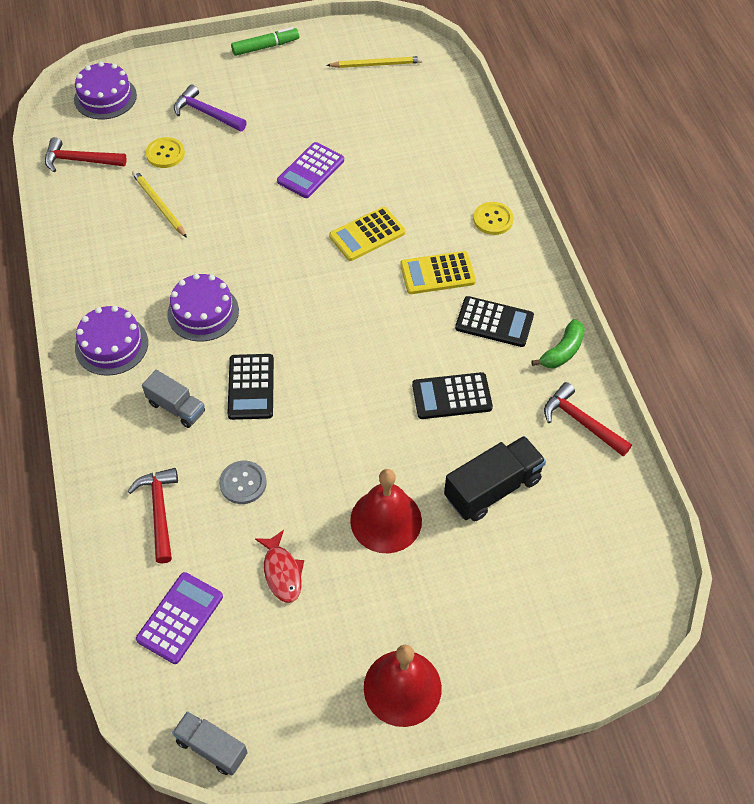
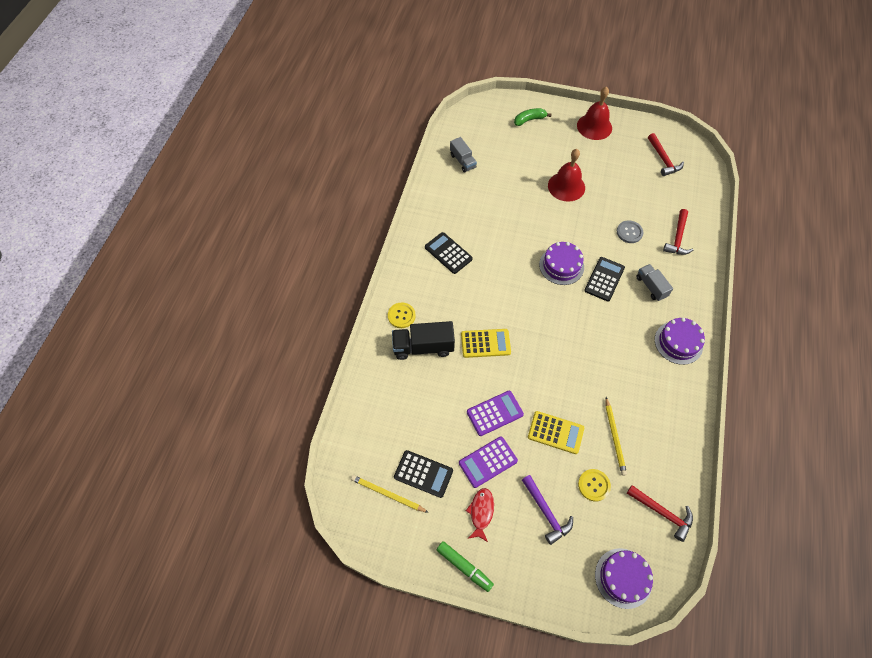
camera: 150 degrees left, 5 degrees up
(180, 618) = (682, 189): purple calculator -> purple calculator (488, 462)
(203, 312) = (614, 338): purple cake -> purple cake (561, 266)
(212, 747) = (683, 140): grey truck -> grey truck (462, 161)
(265, 47) = (464, 567): green marker -> green marker turned 150 degrees counterclockwise
(282, 572) = (626, 187): red fish -> red fish (481, 512)
(437, 273) = (459, 296): yellow calculator -> yellow calculator (555, 432)
(452, 396) = (498, 226): black calculator -> black calculator (423, 474)
(492, 489) = (507, 177): black truck -> black truck (423, 347)
(562, 351) = (424, 222): green banana -> green banana (529, 120)
(581, 422) = (443, 186): red hammer -> red hammer (663, 159)

